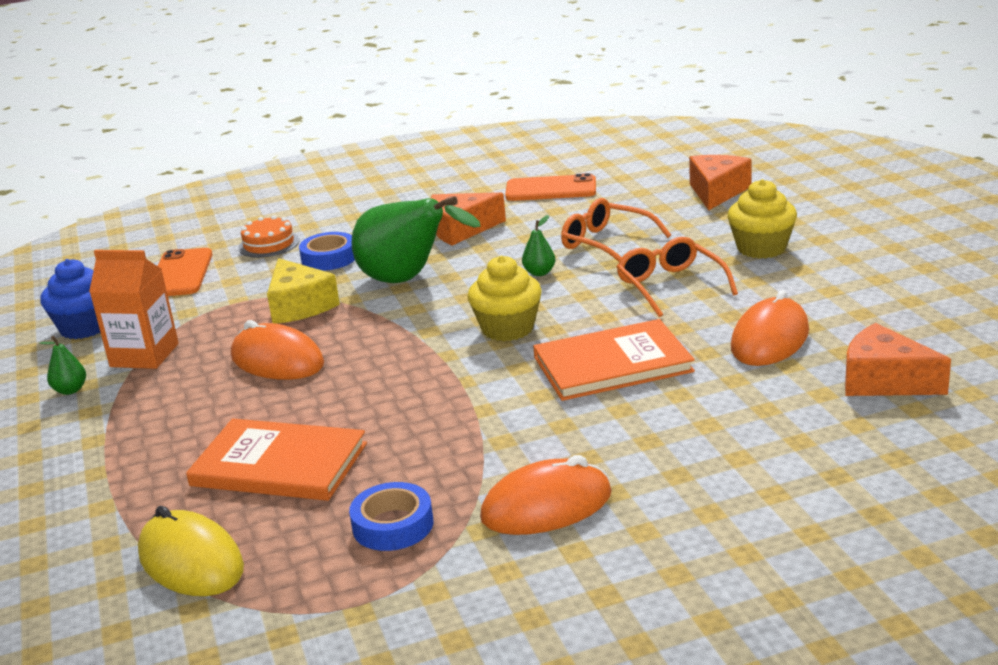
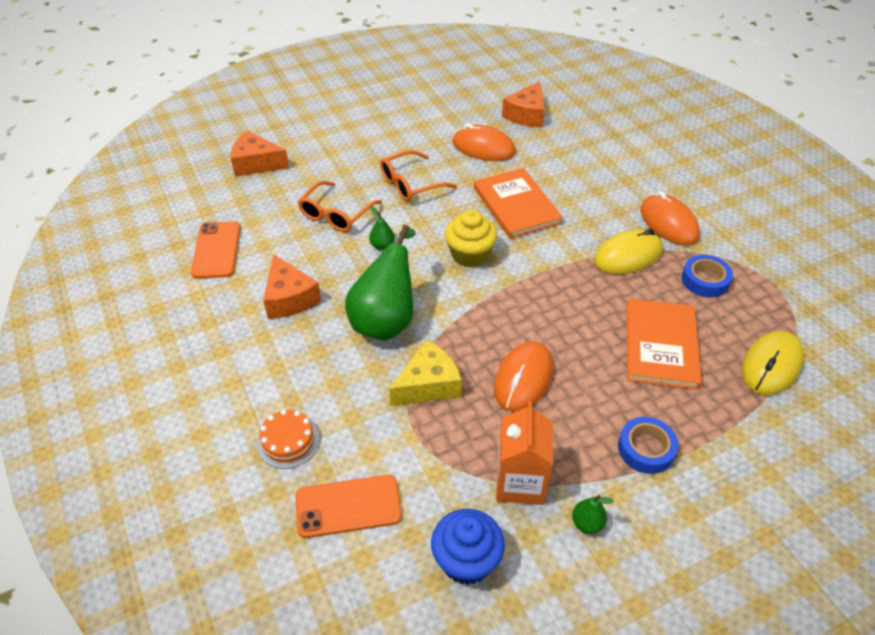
camera: 100 degrees left, 20 degrees up
(329, 258) = (332, 383): blue tape -> blue tape (646, 449)
(472, 455) = (628, 256): none -> yellow mouse
(761, 248) = (359, 147): yellow cupcake -> none

